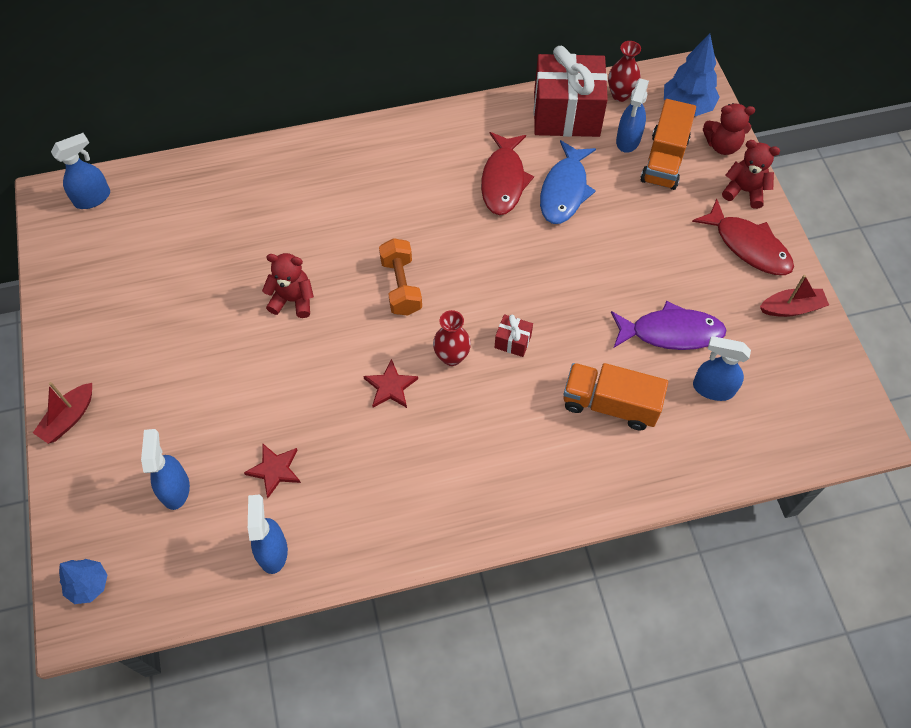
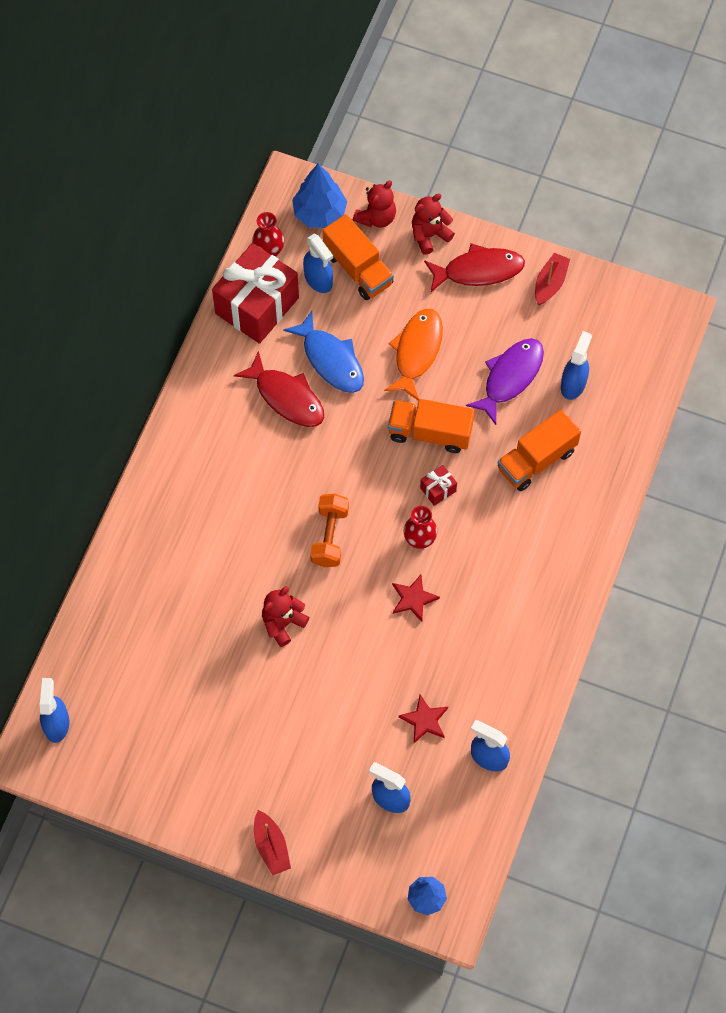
camera: 55 degrees left, 5 degrees up
(401, 286) = (330, 536): orange dumbbell -> orange dumbbell turned 75 degrees clockwise
(562, 302) = (430, 433): none -> orange truck
(629, 246) = (416, 352): none -> orange fish
(712, 388) = (573, 384): blue spray bottle -> blue spray bottle turned 150 degrees clockwise

